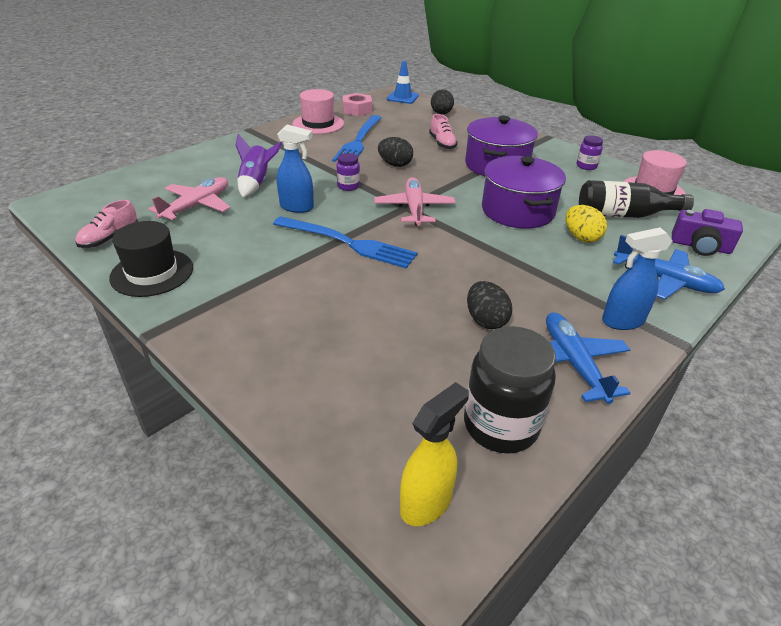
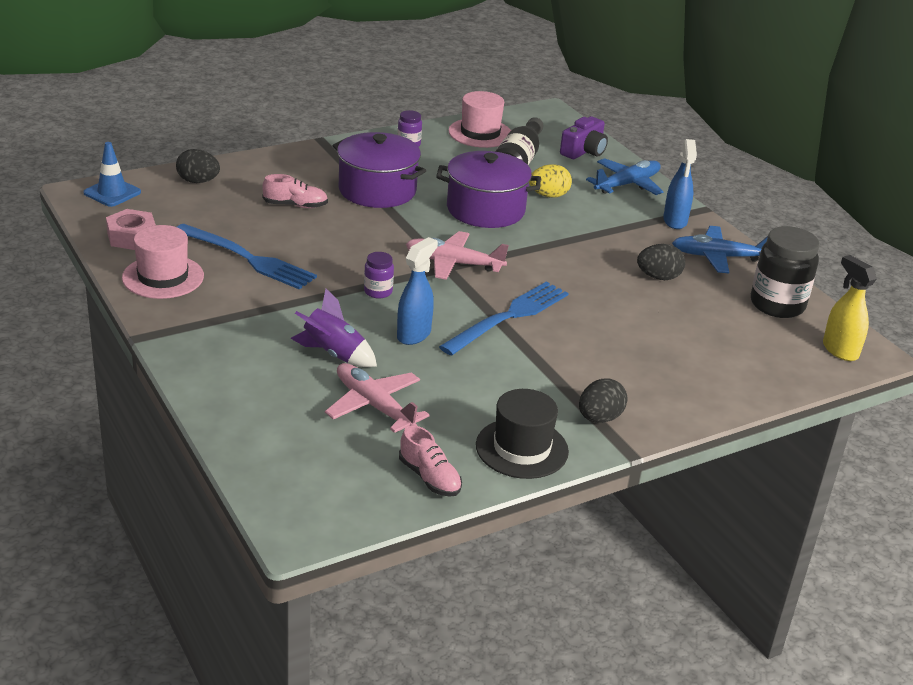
camera: 75 degrees left, 5 degrees down
(395, 164) = (336, 249): black egg -> black egg (599, 418)

